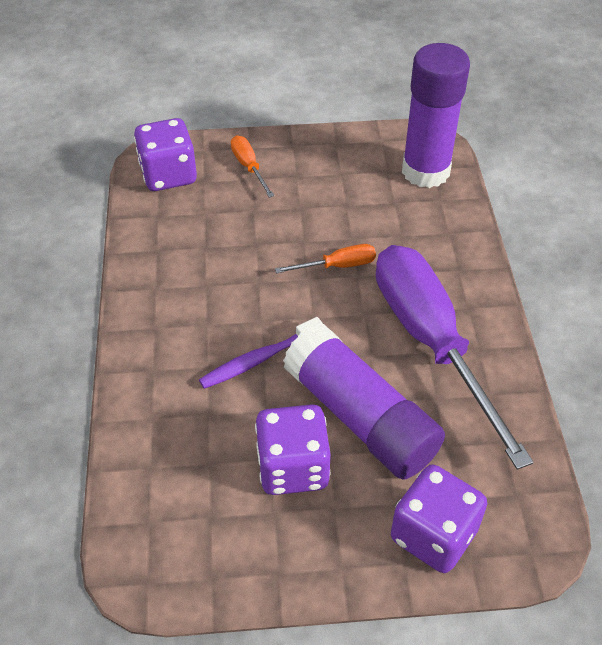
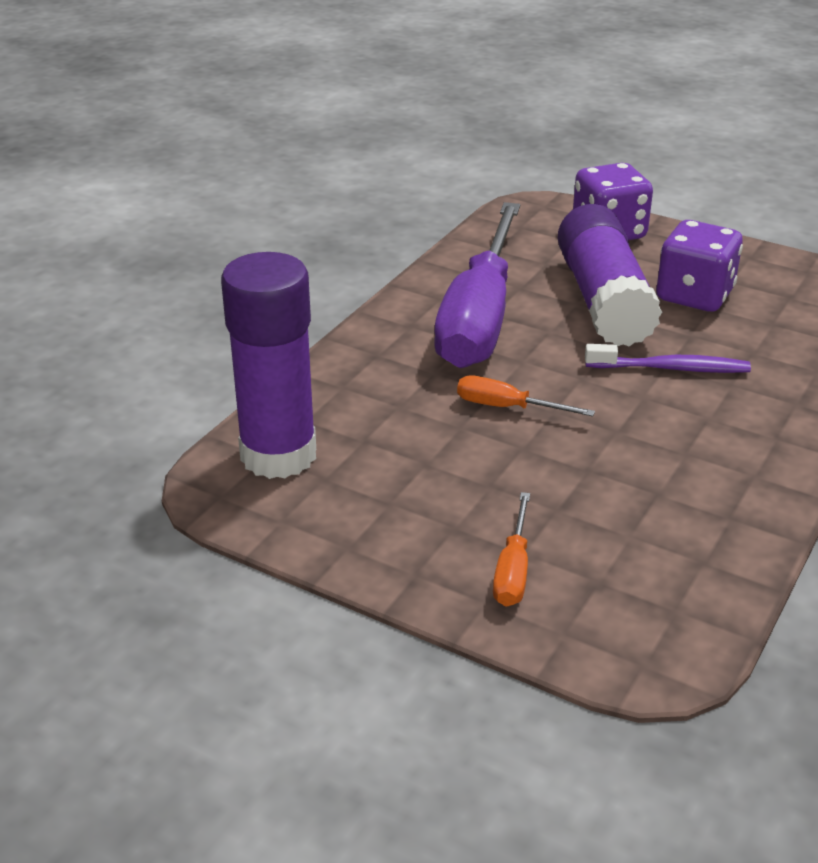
camera: 145 degrees left, 15 degrees down
(168, 175) = (650, 615): purple dice -> none

